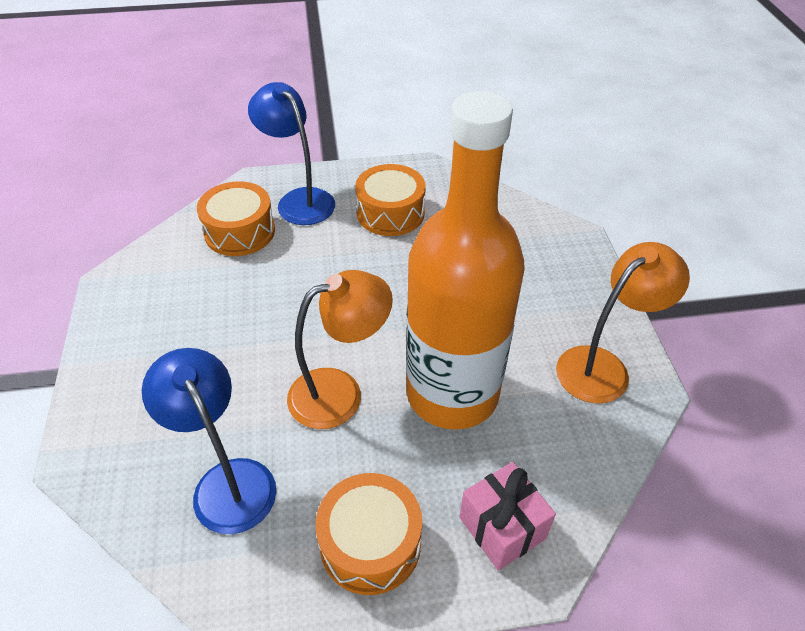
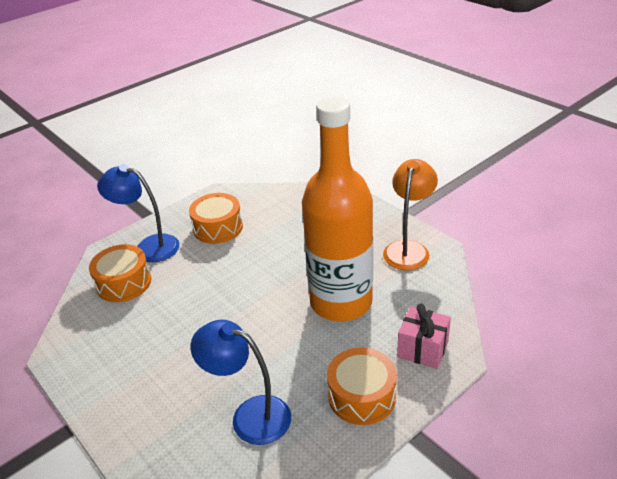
camera: 30 degrees left, 10 degrees down
(340, 392) = (276, 335): orange lamp -> none

